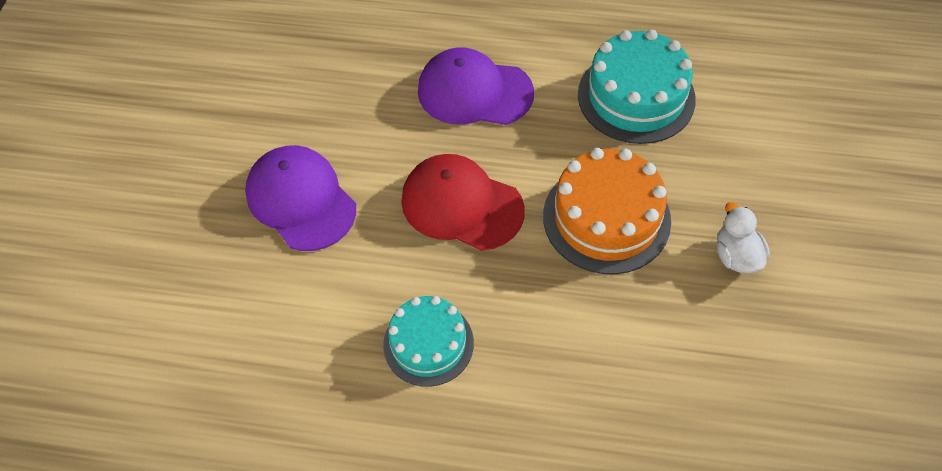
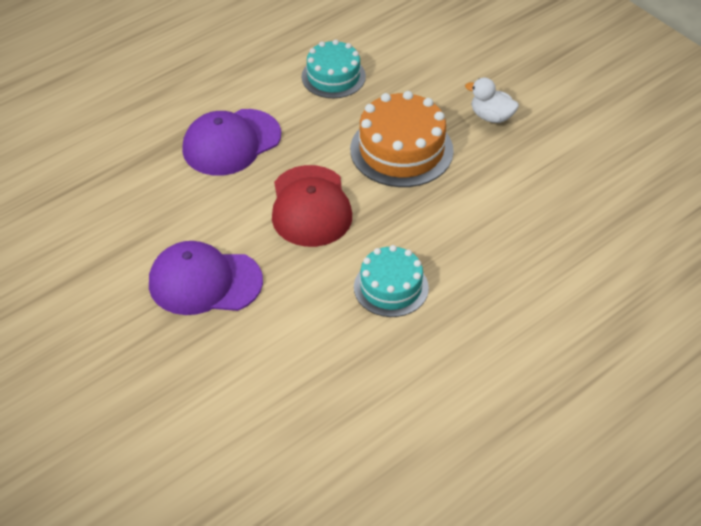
camera: 50 degrees left, 10 degrees down
(461, 205) = (310, 206): red cap -> red cap turned 75 degrees counterclockwise
(636, 96) = (333, 76): turquoise cake -> turquoise cake, size x0.66

